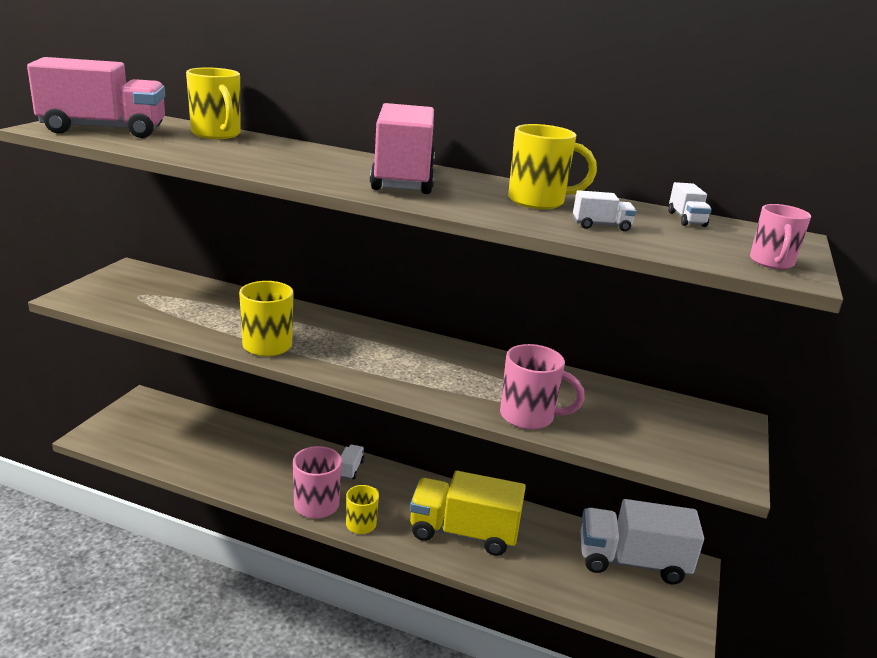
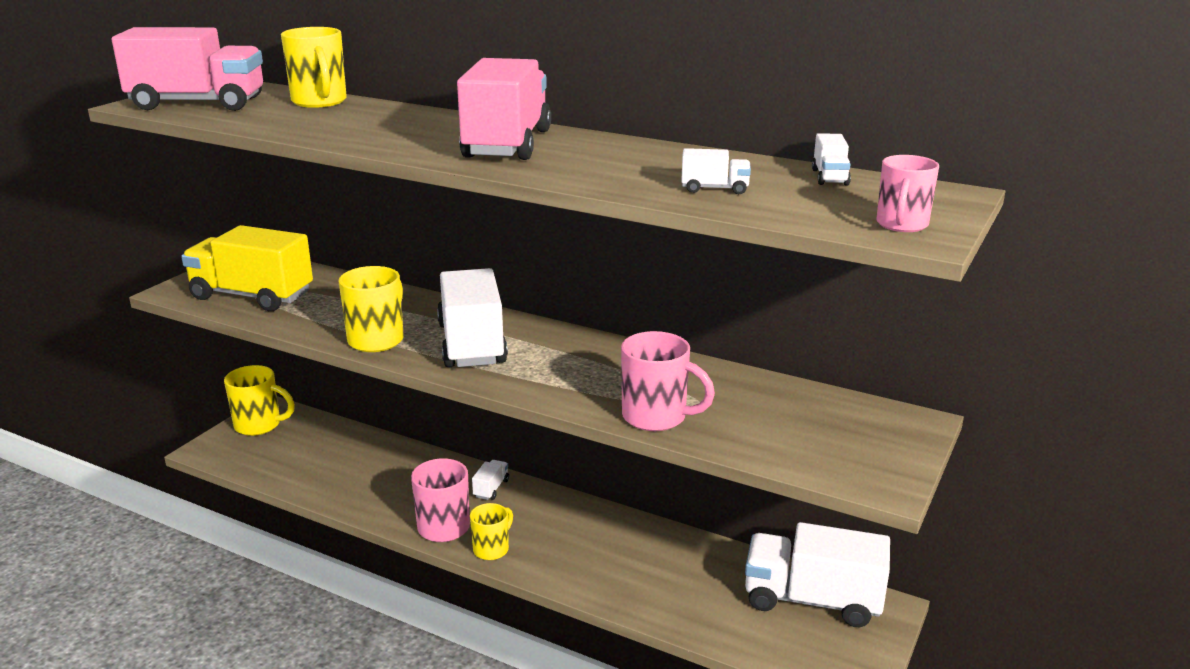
camera: 10 degrees right, 0 degrees up
(352, 350) = (471, 344): none -> white truck
(463, 533) = (610, 562): yellow truck -> yellow truck (252, 296)
(538, 201) = (655, 163): yellow mug -> yellow mug (259, 425)

